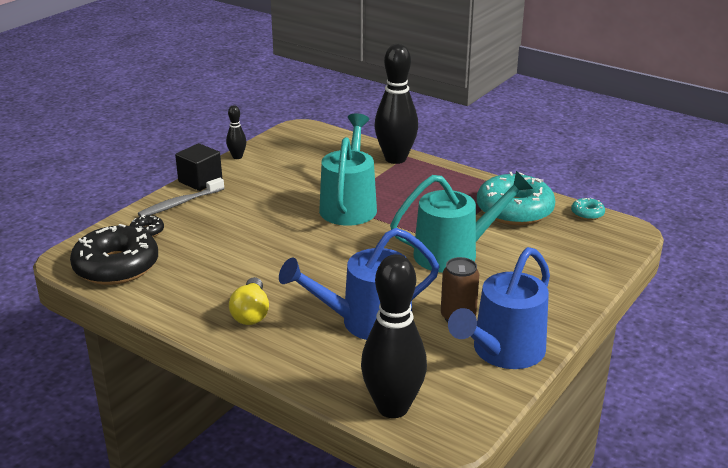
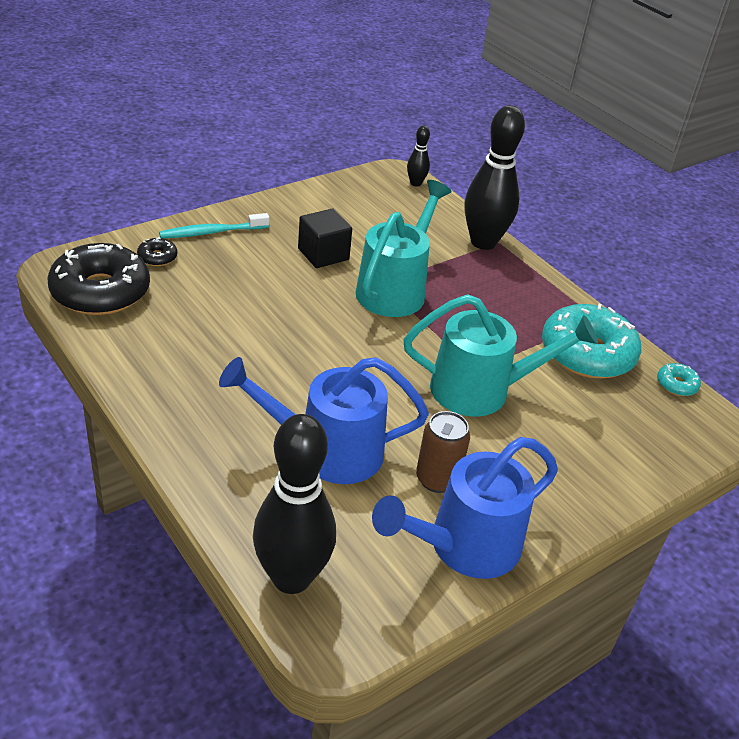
camera: 15 degrees right, 10 degrees up
(180, 203) = (212, 232): grey toothbrush -> turquoise toothbrush
(200, 181) = (250, 209): black cube -> black cube (323, 254)
(237, 157) = (307, 190): black bowling pin -> black bowling pin (415, 183)
(251, 313) = (206, 396): yellow light bulb -> none

